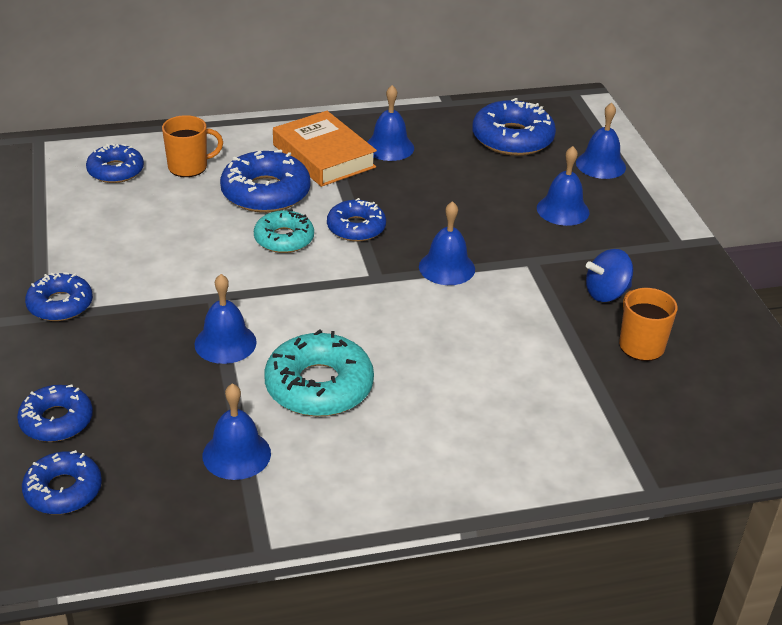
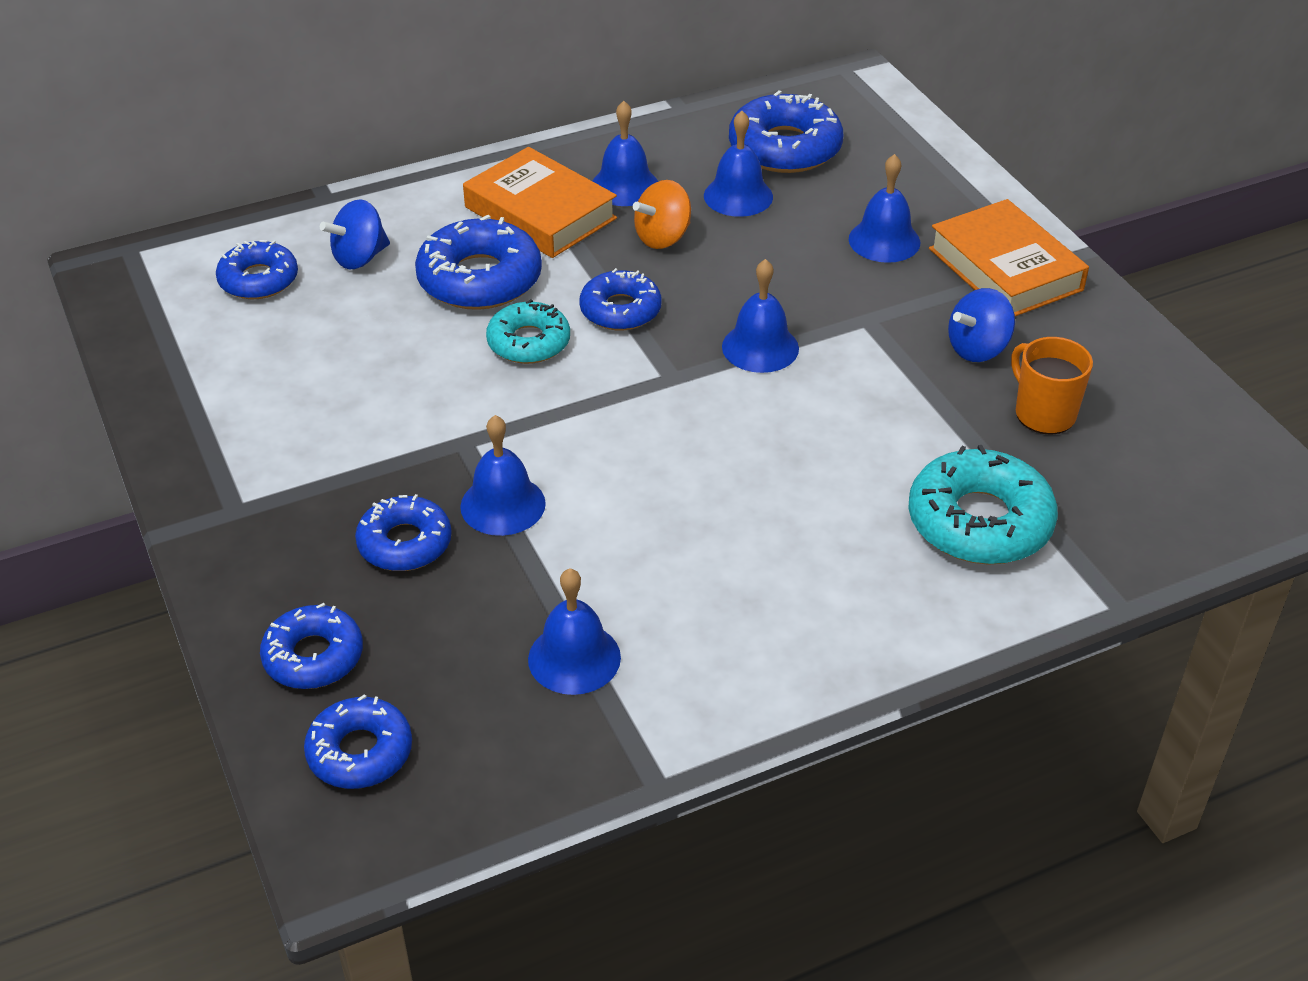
camera: 10 degrees left, 5 degrees up
(60, 304) = (255, 489): blue donut -> blue donut (405, 543)
(189, 167) = (359, 258): orange mug -> blue spinning top
(319, 386) = (649, 543): turquoise donut -> turquoise donut (979, 522)
(403, 185) = (663, 237): none -> orange spinning top
(600, 165) = (912, 168): blue bell -> blue bell (738, 196)
(646, 242) = (1005, 269): none -> orange book

